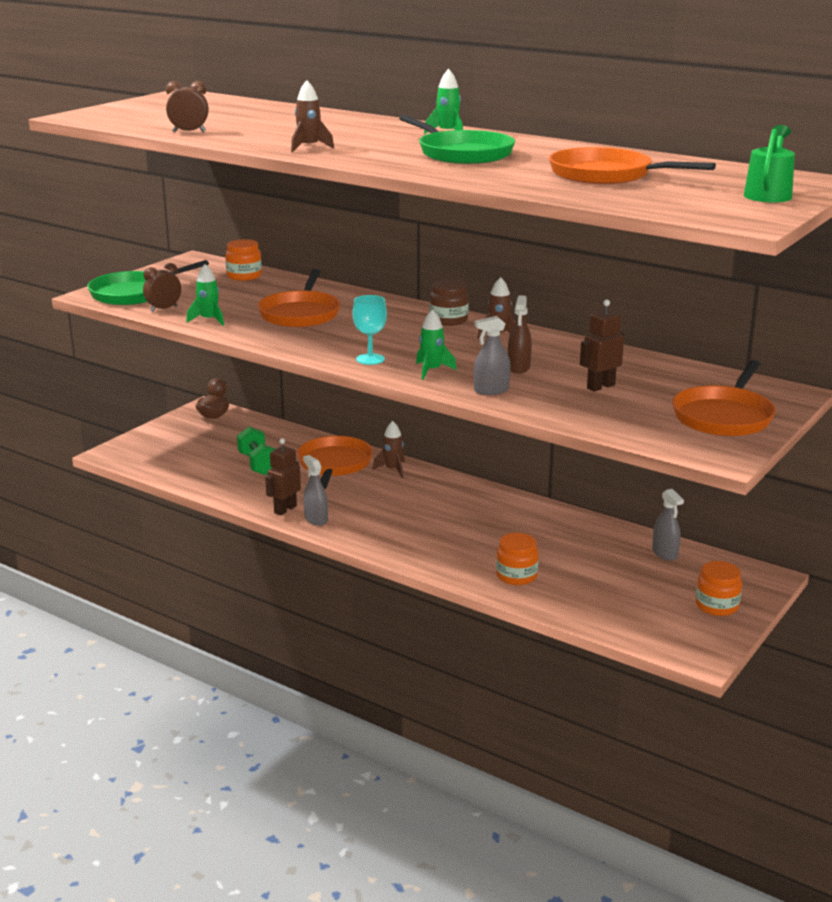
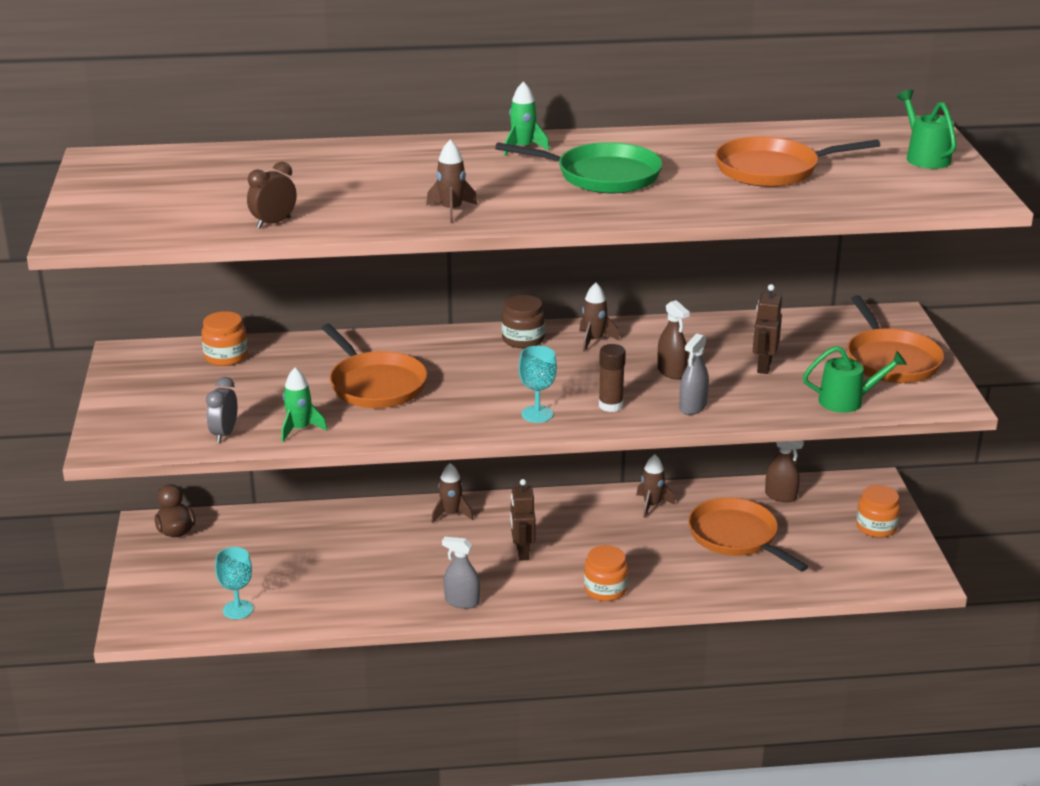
camera: 40 degrees left, 5 degrees up
(134, 293) = (150, 426): green pan -> none
(164, 309) = (224, 434): brown clock -> grey clock
(179, 468) = (238, 609): none -> turquoise goblet
(258, 464) = (313, 567): green dumbbell -> none
(285, 509) = (417, 605): brown robot -> brown robot (522, 552)
(334, 464) = (388, 533): orange pan -> orange pan (736, 537)
(432, 371) = (610, 405): green rocket -> brown glue stick
(516, 576) = (706, 574): orange jar -> orange jar (605, 589)
(547, 519) = (652, 505): none -> brown rocket
(627, 427) = (848, 401): none -> green watering can
(665, 553) = (780, 496): grey spray bottle -> brown spray bottle

